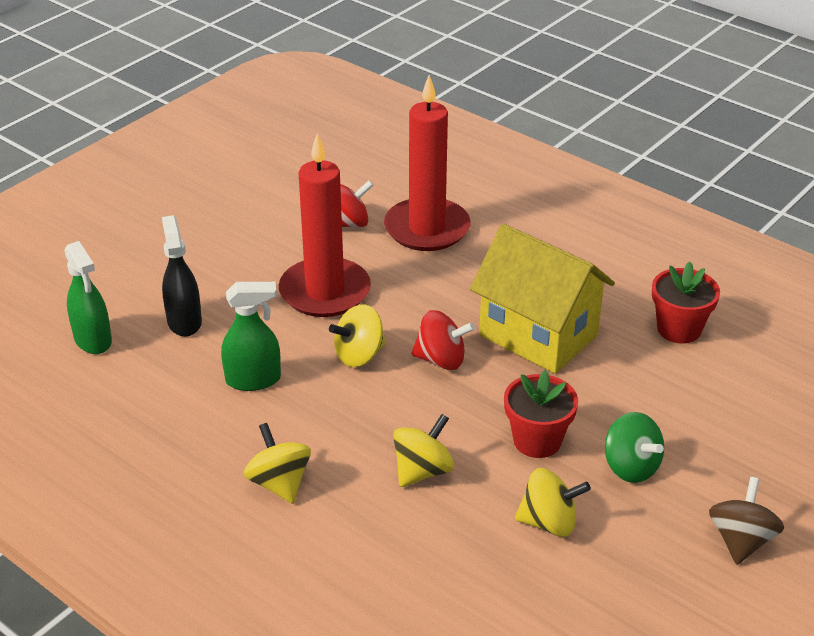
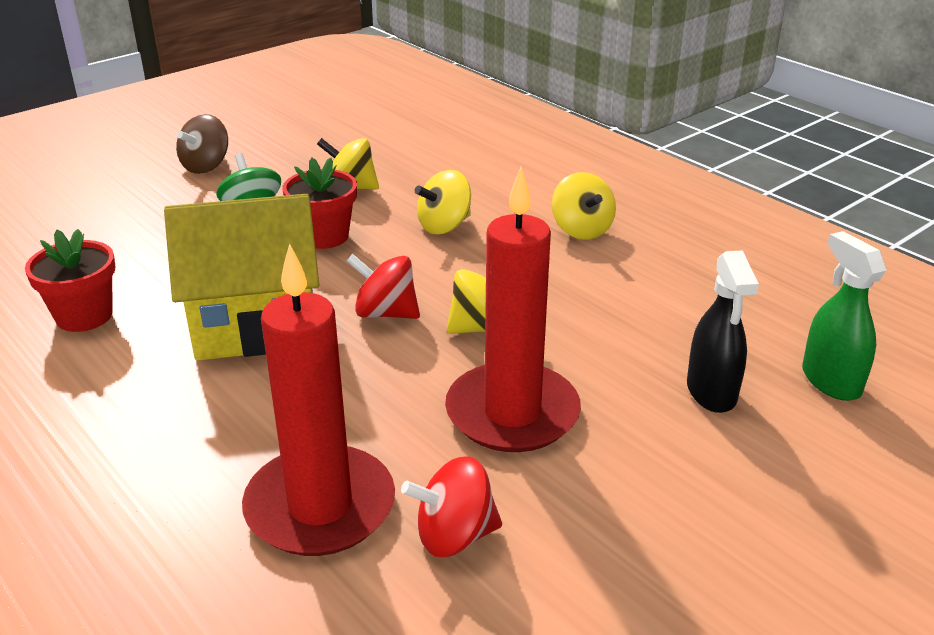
camera: 170 degrees left, 5 degrees down
(253, 380) = (611, 315): green spray bottle -> none
(538, 335) = (255, 326): yellow house -> yellow house turned 60 degrees counterclockwise

